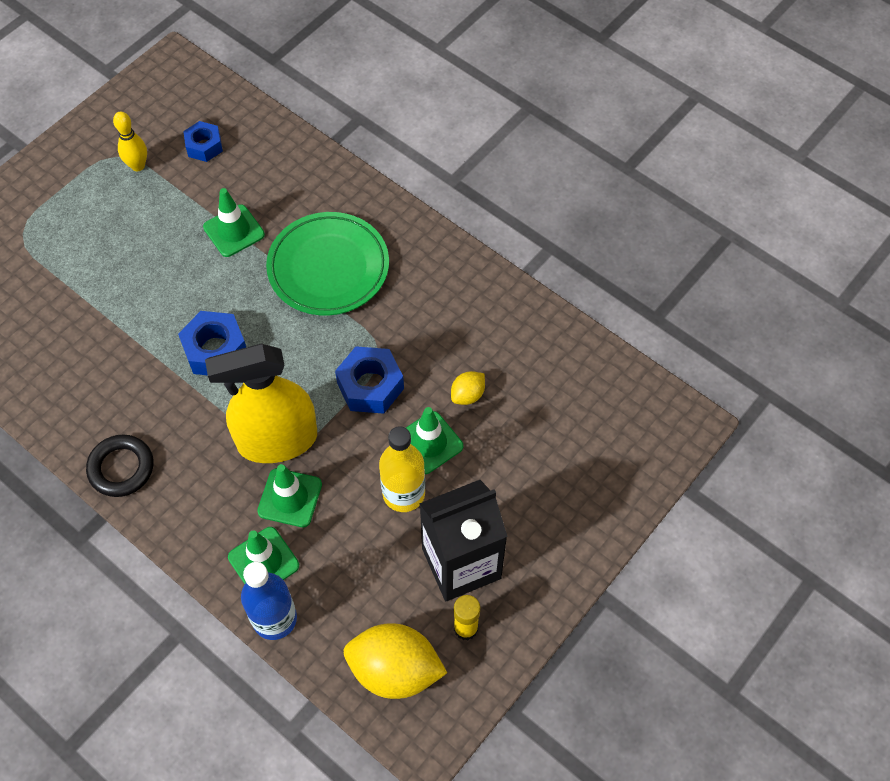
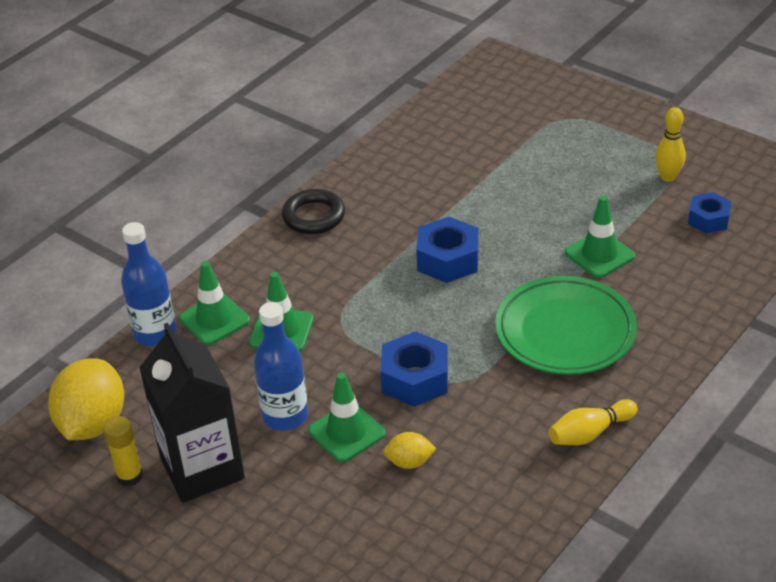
camera: 90 degrees right, 20 degrees down
(277, 440) = (346, 315): yellow spray bottle -> none
(403, 493) = (285, 416): yellow bottle -> blue bottle
(447, 264) = (590, 433): none -> yellow bowling pin
(467, 395) = (409, 462): yellow lemon -> yellow lemon turned 45 degrees counterclockwise

